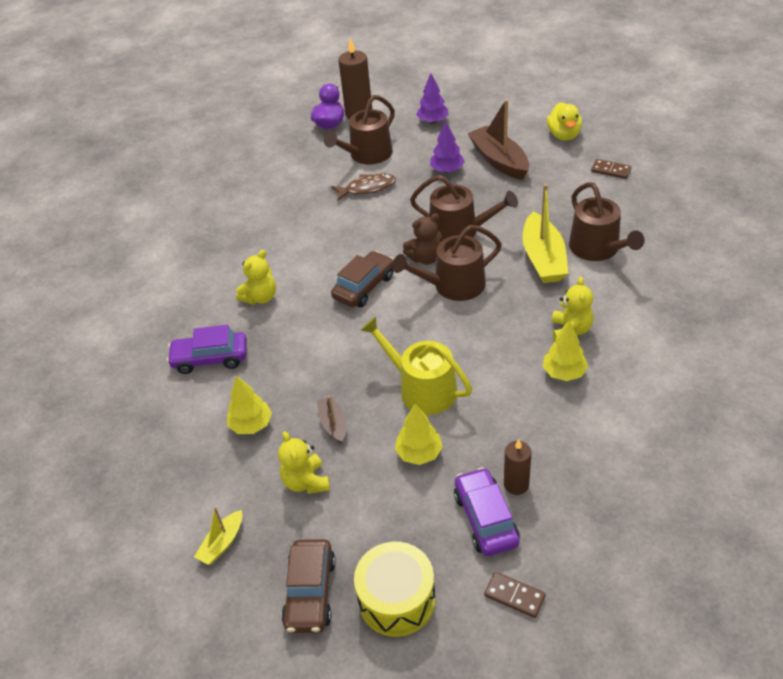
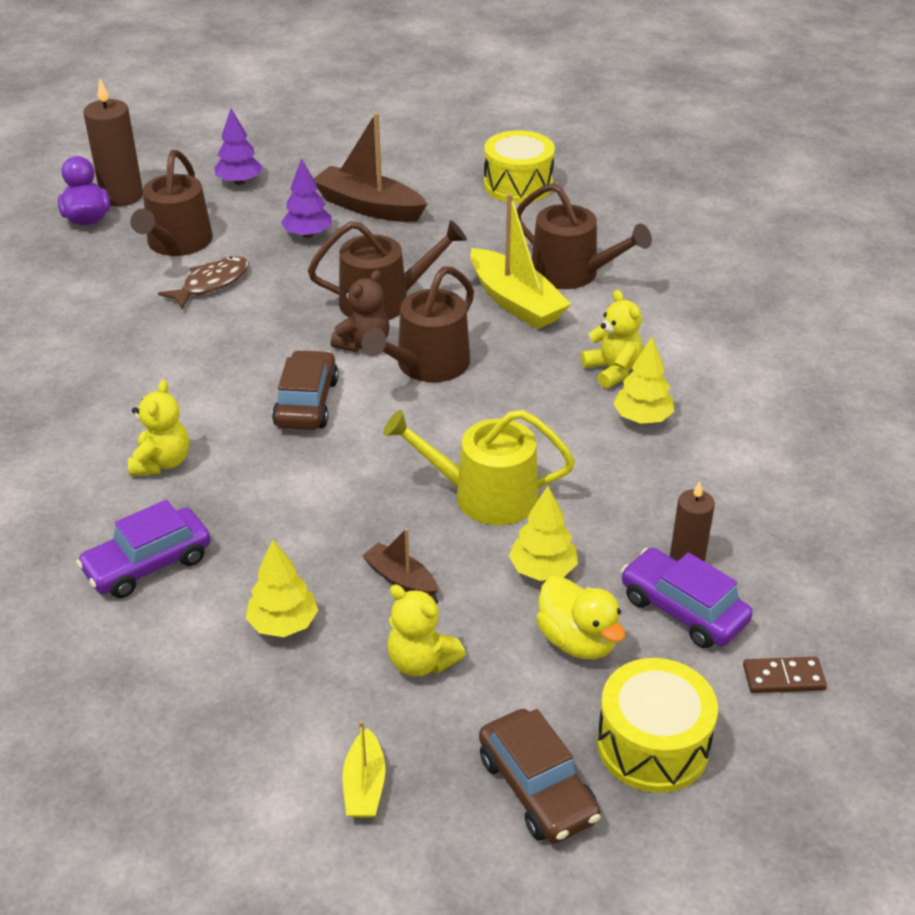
camera: 35 degrees left, 5 degrees down
(564, 135) = (428, 159): yellow duck -> yellow duck (577, 641)
(611, 170) = (518, 185): brown domino -> yellow drum

